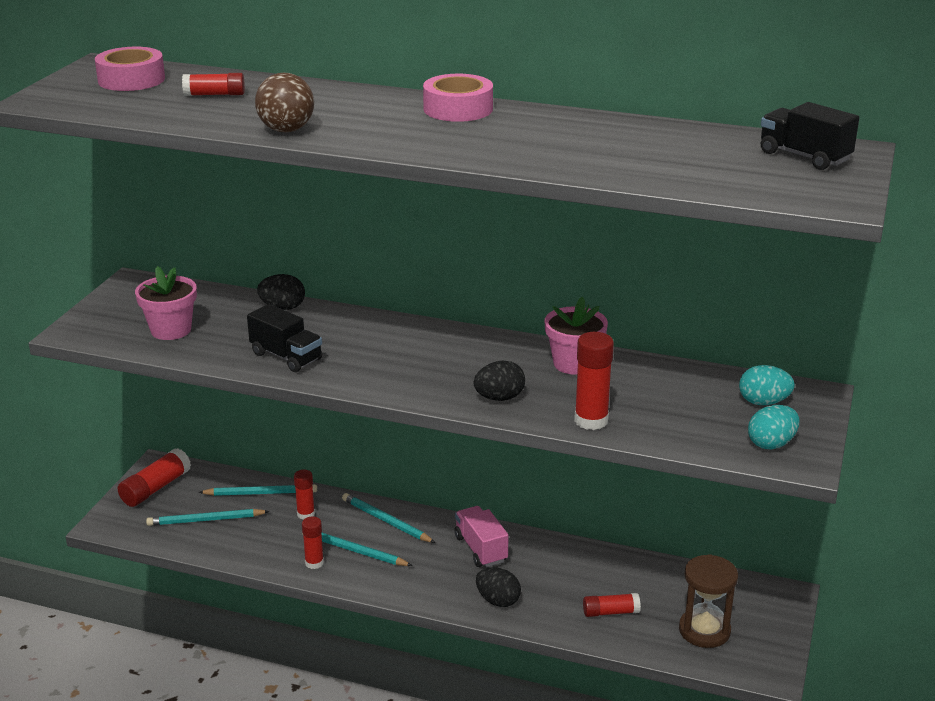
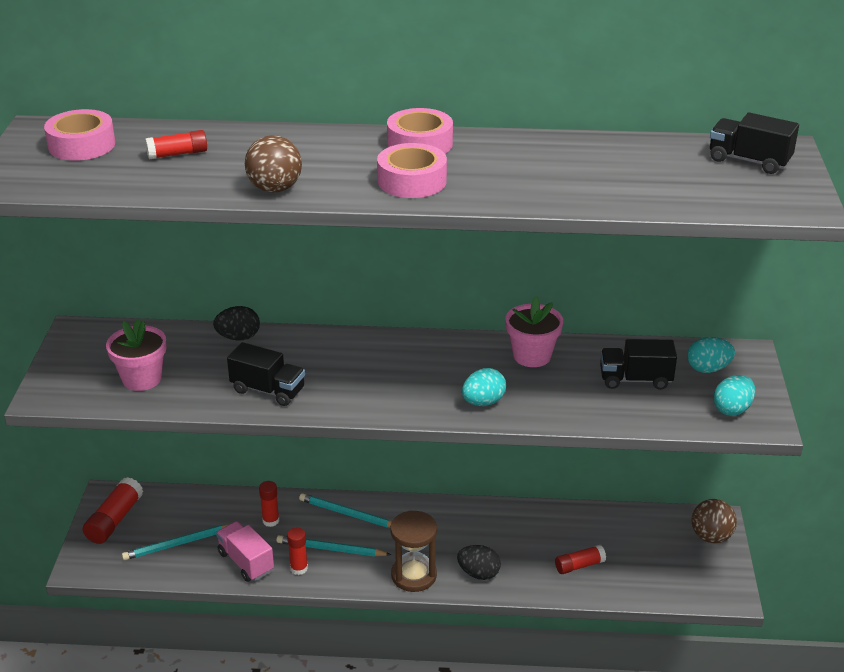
camera: 15 degrees left, 5 degrees up
(261, 493) = (219, 507): turquoise pencil -> none
(427, 137) = (412, 181): none -> pink tape
(481, 549) = (444, 526): pink truck -> pink truck (246, 562)
(499, 398) = (483, 402): black egg -> turquoise egg
(591, 420) = (573, 412): red glue stick -> none
(675, 401) = (635, 379): none -> black truck
(704, 630) = (663, 567): brown hourglass -> brown hourglass (414, 575)
(772, 609) = (711, 536): none -> brown ball

